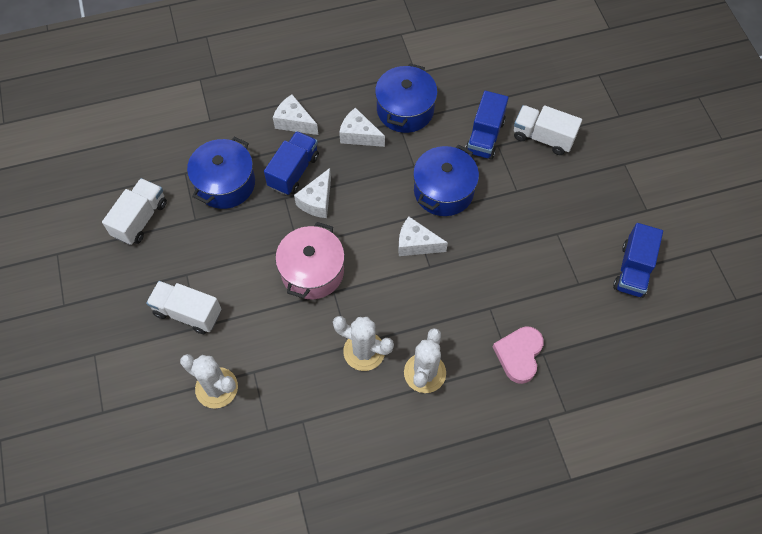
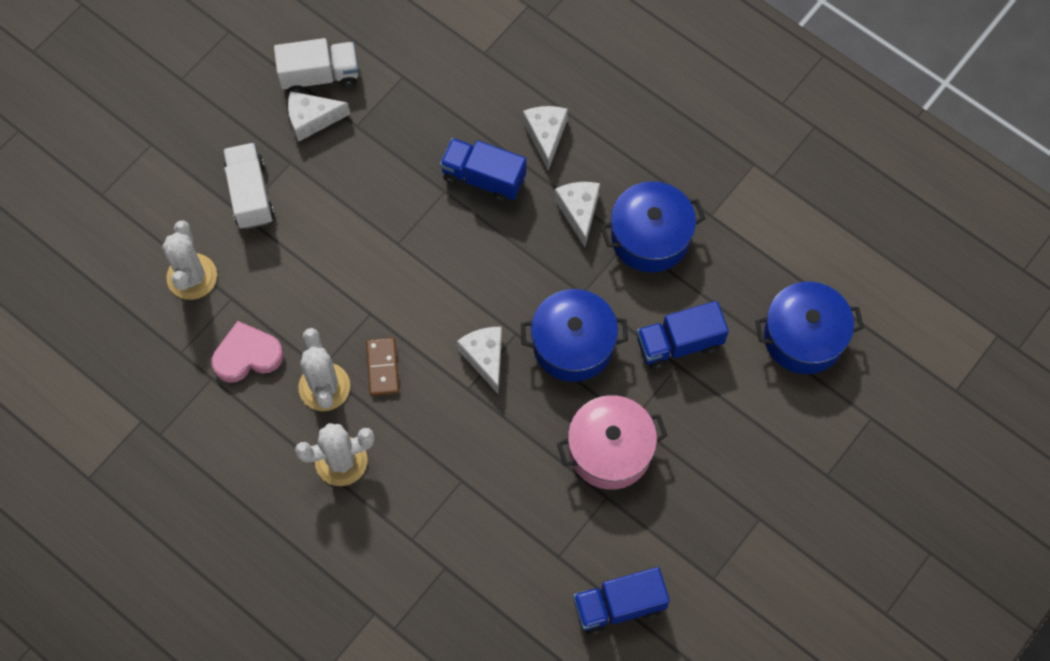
camera: 55 degrees right, 5 degrees up
(225, 183) = (419, 123): blue pot -> blue pot (803, 337)
(293, 171) = (483, 178): blue truck -> blue truck turned 150 degrees counterclockwise
(312, 271) = (378, 277): pink pot -> pink pot (610, 450)
(317, 201) = (464, 226): white cheese -> white cheese (312, 120)
(377, 307) = (383, 368): none -> brown domino
(519, 355) = (427, 543): pink heart -> pink heart (247, 355)
(543, 137) = (727, 407): white truck -> none

